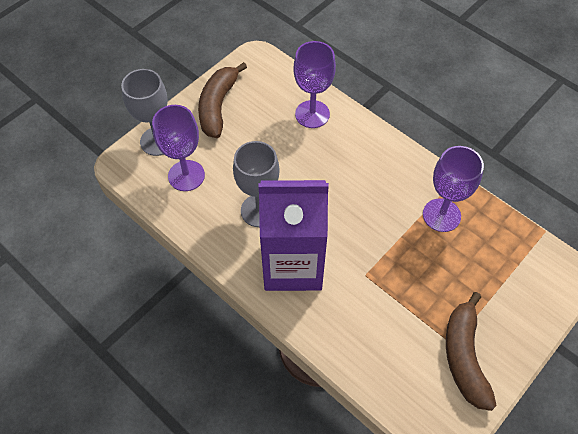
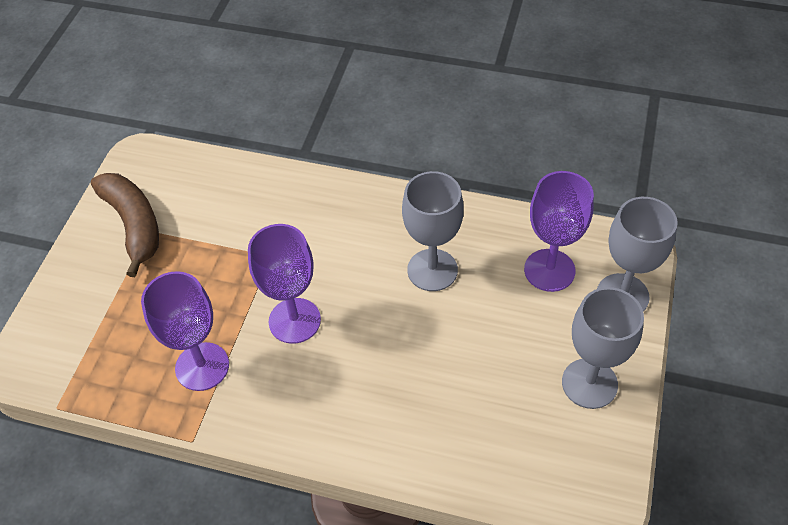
camera: 155 degrees right, 5 degrees down
(218, 106) = (589, 383): brown banana -> grey goblet
(293, 265) = (357, 231): purple carton -> none
(312, 114) = (448, 436): purple goblet -> purple goblet (294, 320)

